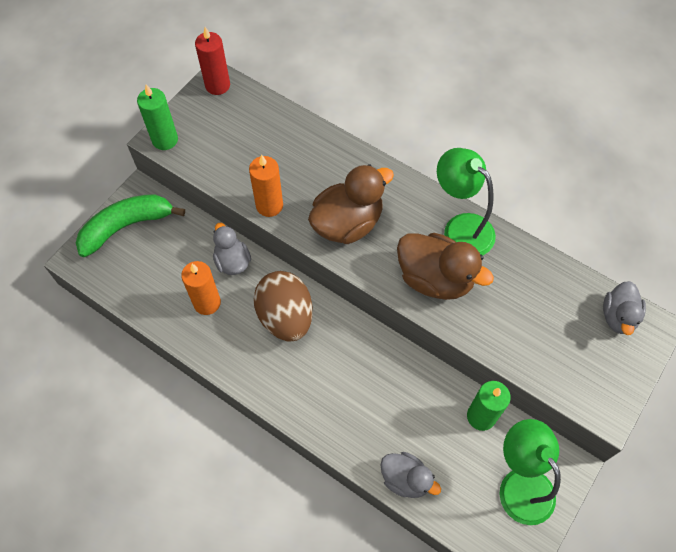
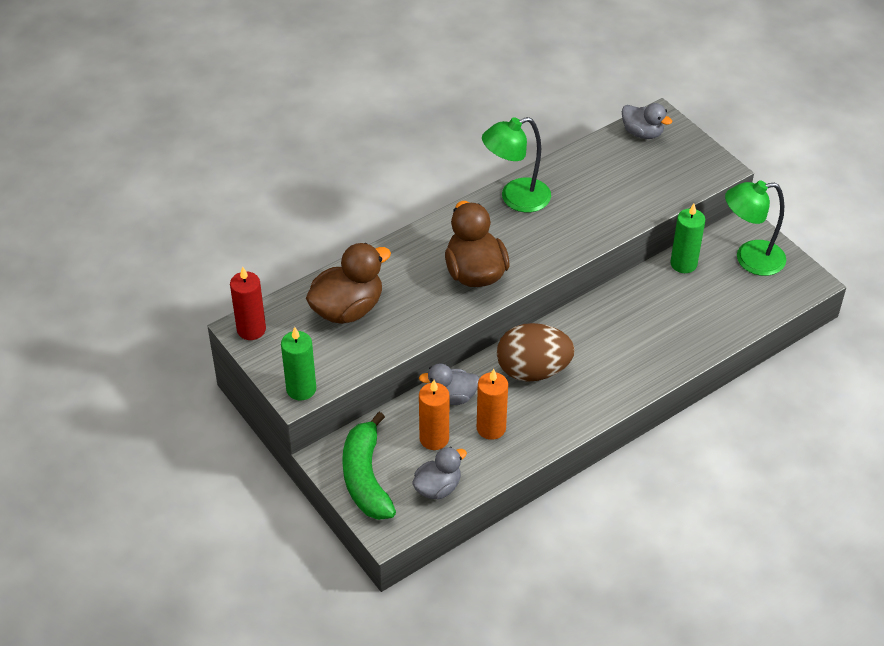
camera: 70 degrees left, 15 degrees down
(269, 205) = (427, 324): orange candle -> orange candle (434, 439)
(405, 479) = (722, 329): grey duck -> grey duck (438, 487)
(435, 278) = (560, 231): brown duck -> brown duck (347, 309)

